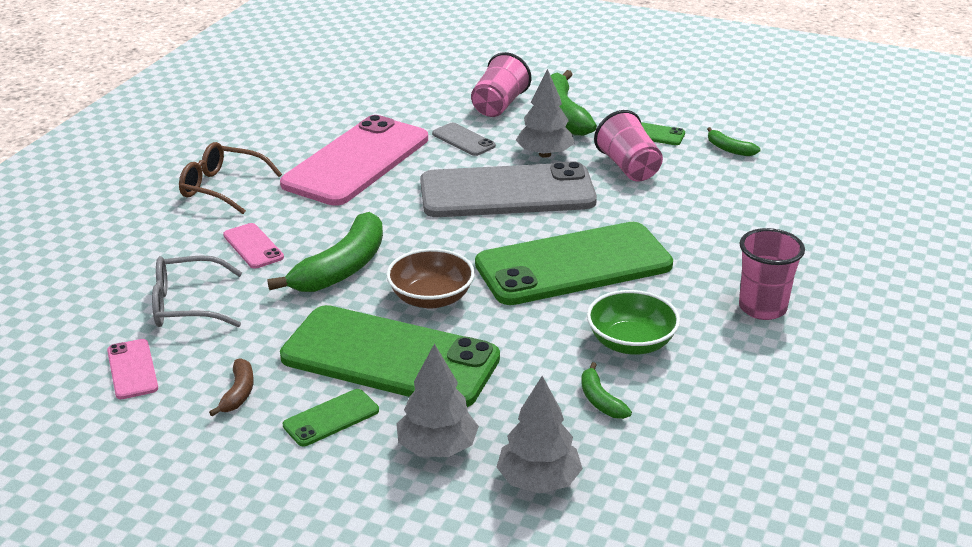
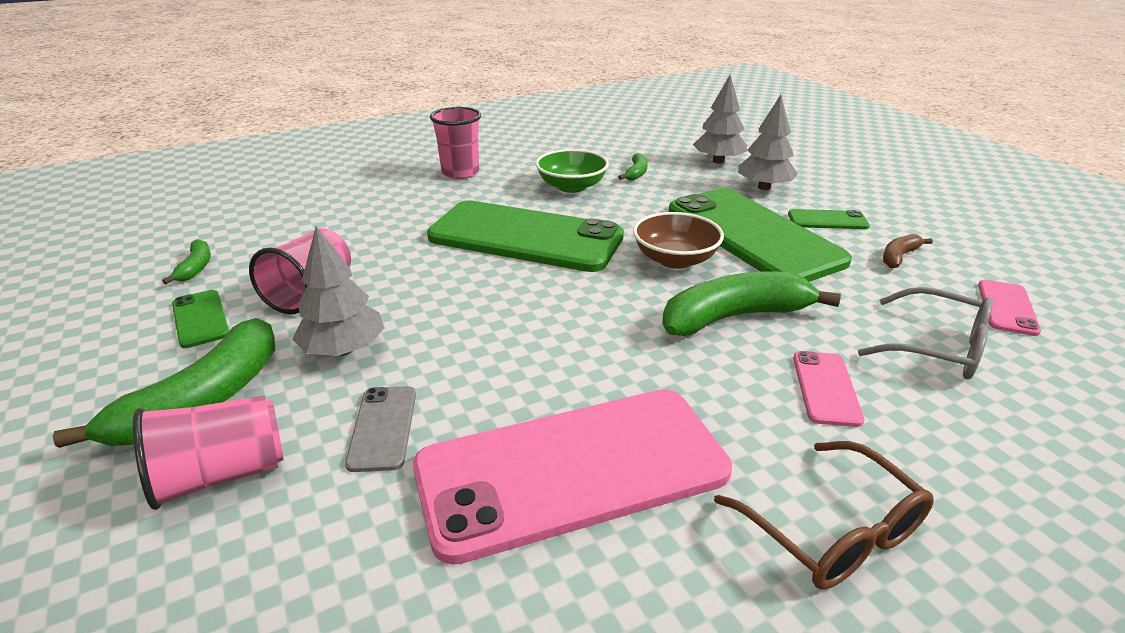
camera: 140 degrees left, 0 degrees up
(507, 192) = (465, 322): grey phone -> none

